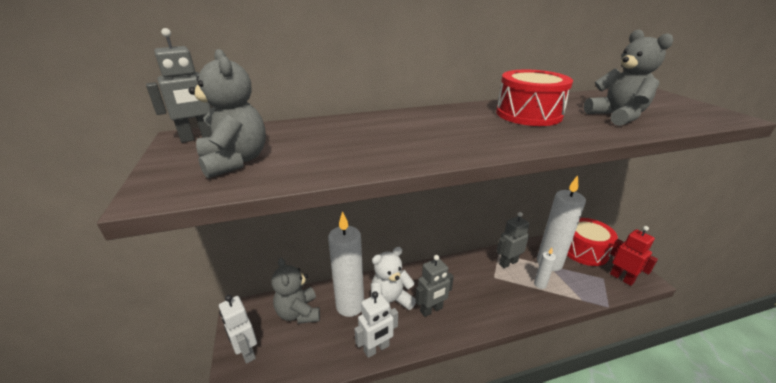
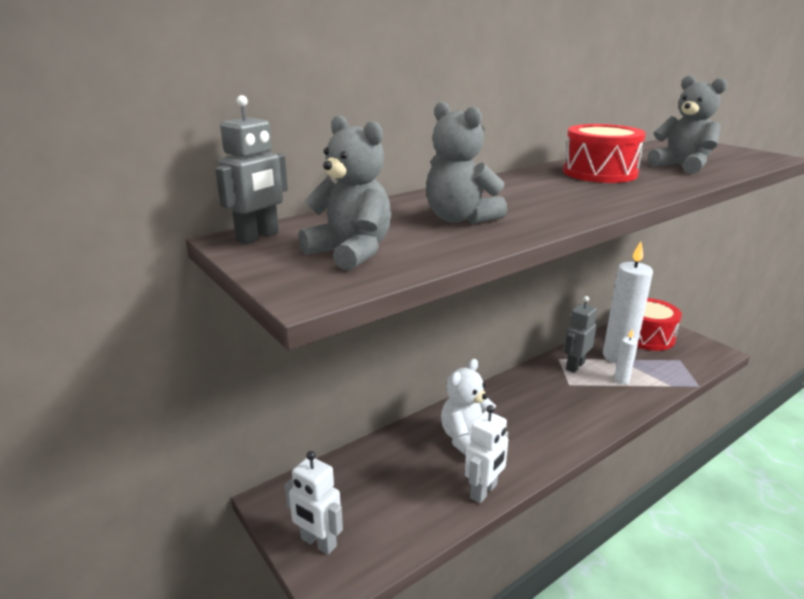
camera: 20 degrees left, 5 degrees down
(299, 313) = (357, 480): grey teddy bear -> grey teddy bear (460, 219)
(350, 305) = (419, 455): white candle -> none
(431, 310) = (520, 435): grey robot -> none
(621, 278) = (696, 356): red robot -> none

